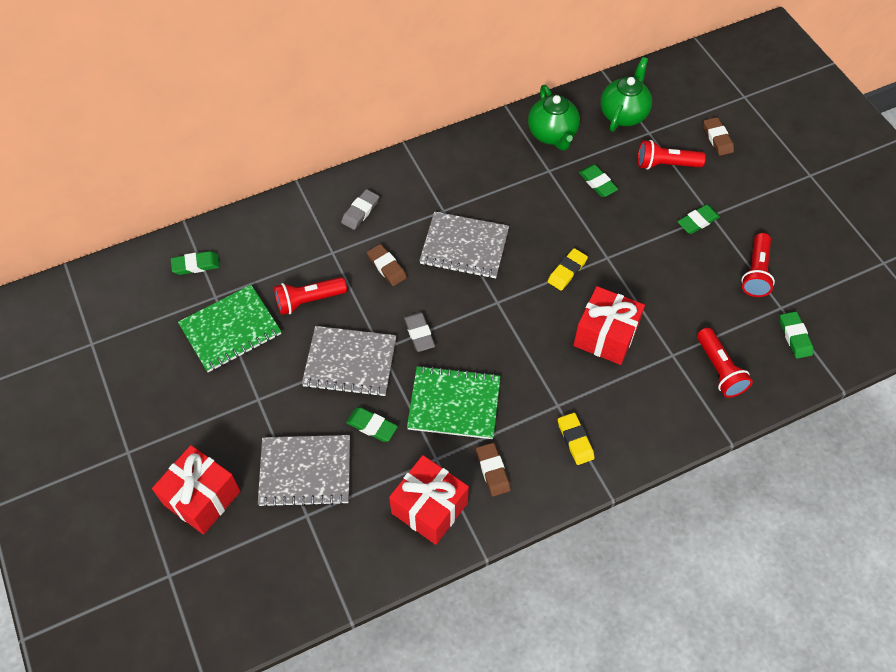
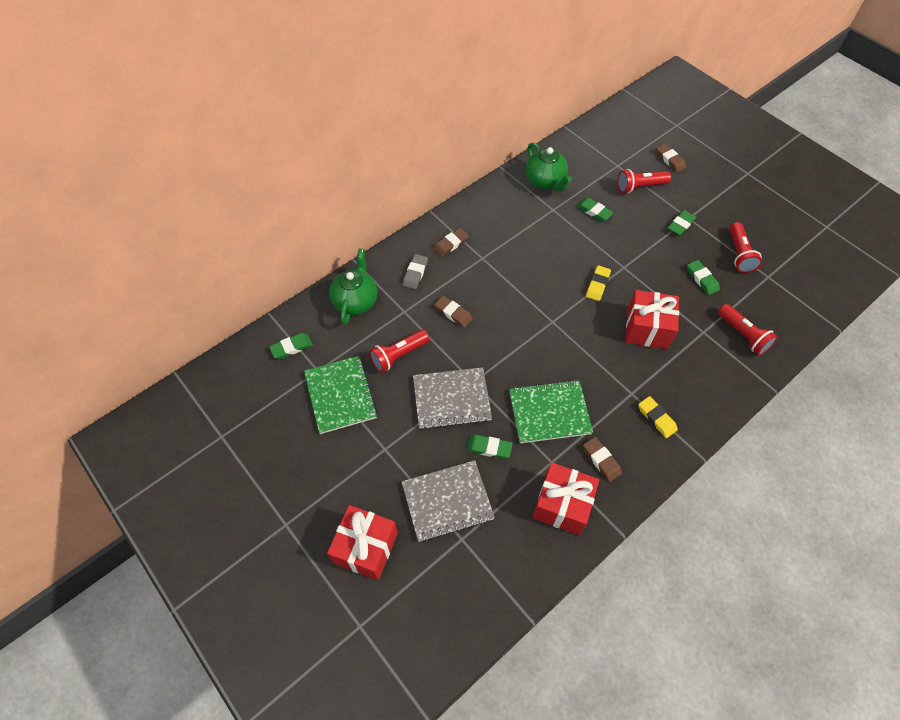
camera: 15 degrees left, 0 degrees up
(230, 330) = (340, 395): green notebook -> green notebook turned 60 degrees counterclockwise
(413, 186) = (450, 244): none -> brown eraser
(419, 333) = (499, 361): grey eraser -> none
(464, 247) = (510, 283): grey notebook -> none
(623, 114) = (593, 155): green teapot -> green teapot (356, 301)
(795, 337) = (787, 296): green eraser -> green eraser (702, 279)

